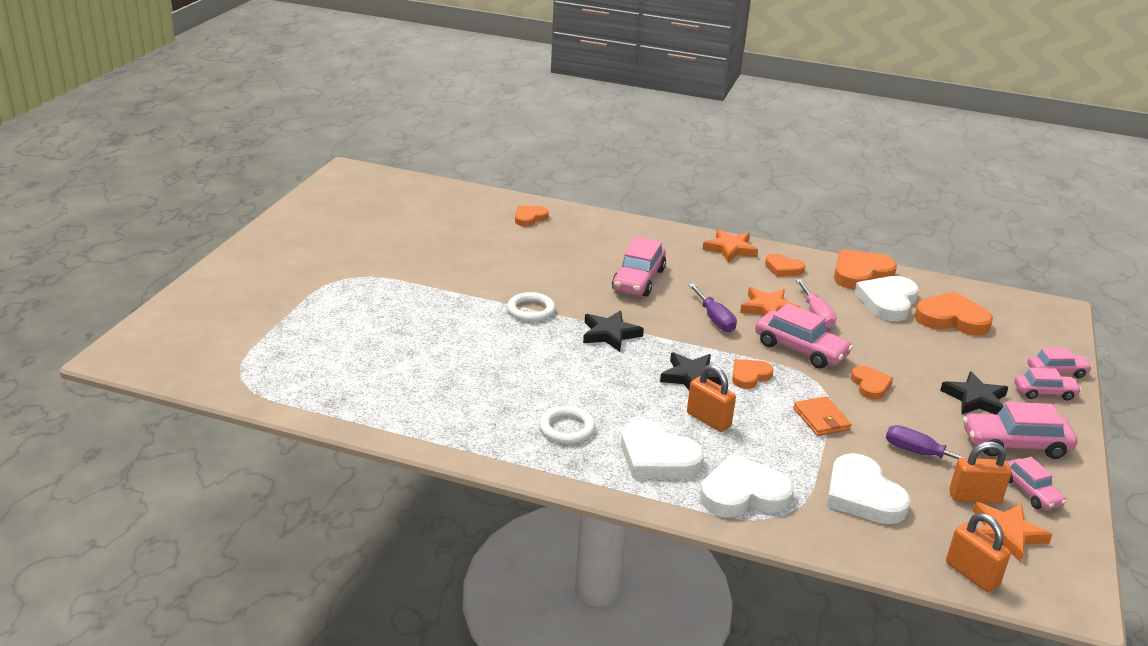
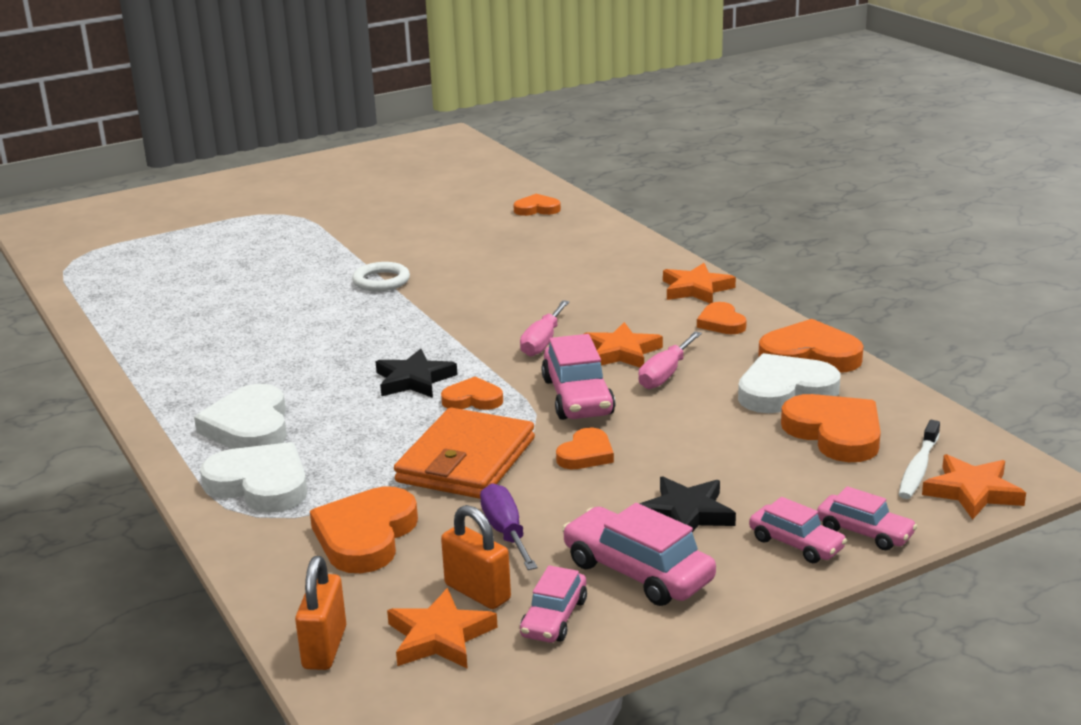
camera: 45 degrees right, 5 degrees down
(567, 428) = (223, 377): white ring -> none
(610, 334) = (412, 321): black star -> none
(638, 280) = (535, 287): pink car -> none
(708, 420) = (355, 418): orange padlock -> none
(714, 319) = (542, 342): purple screwdriver -> pink screwdriver
(821, 419) = (466, 460): orange wallet -> orange wallet, size x1.89
(862, 495) = (365, 536): white heart -> orange heart
(1016, 324) = (918, 468): none -> white toothbrush
(1055, 328) = (972, 492): none -> orange star

